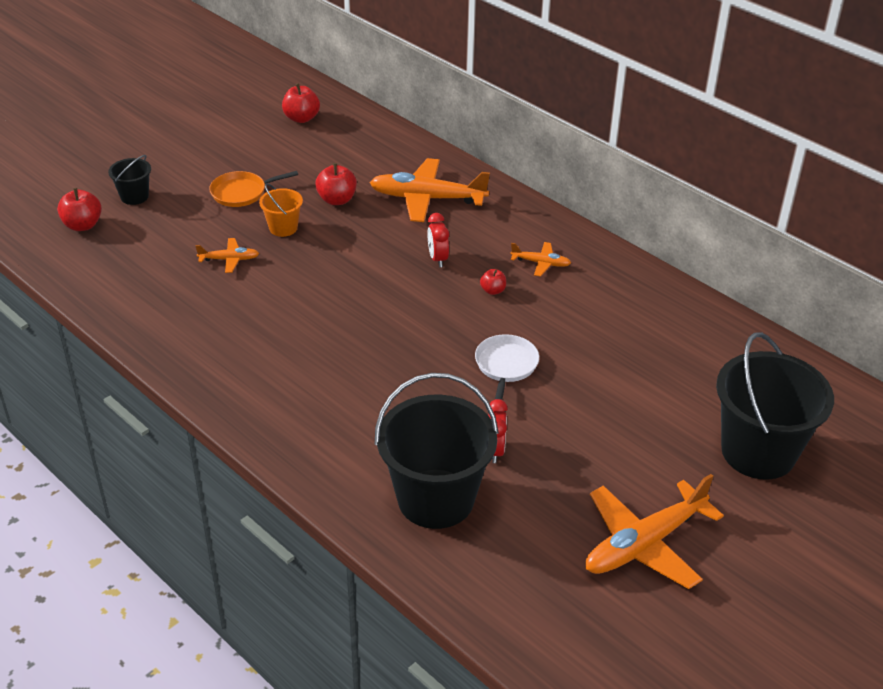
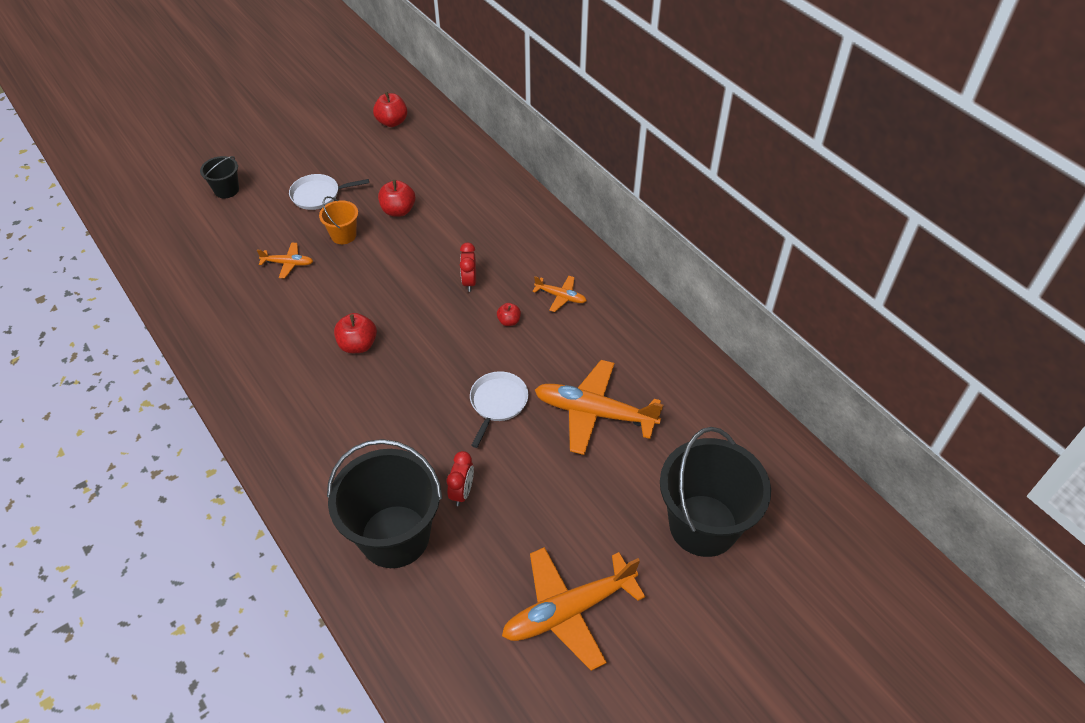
camera: 10 degrees right, 10 degrees up
(82, 225) = (175, 215): red apple -> red apple (358, 345)
(241, 193) = (318, 195): orange pan -> white pan
(428, 199) = (479, 217): orange plane -> orange plane (595, 413)

